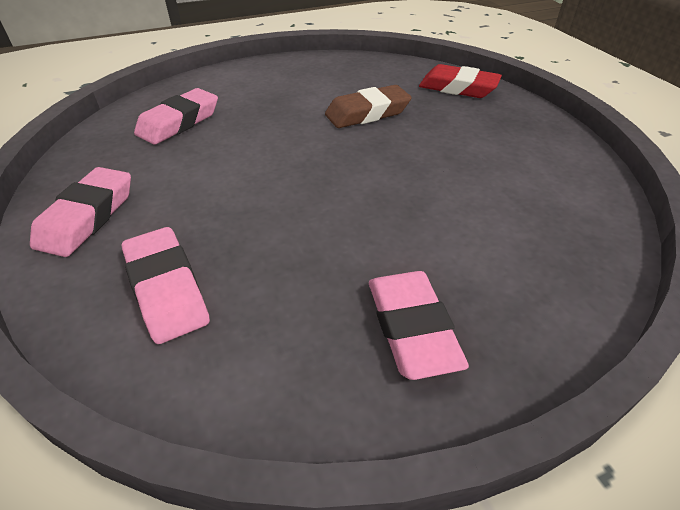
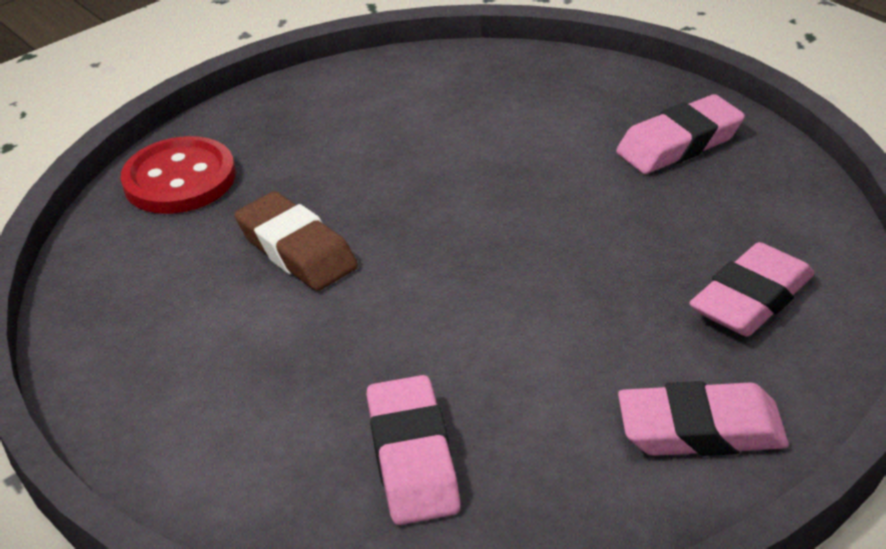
camera: 105 degrees left, 5 degrees down
(179, 122) = (413, 458): pink eraser -> pink eraser turned 60 degrees clockwise
(458, 88) = (179, 179): red eraser -> red button

